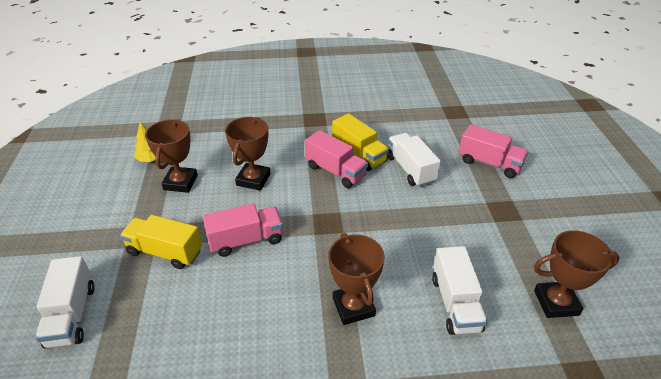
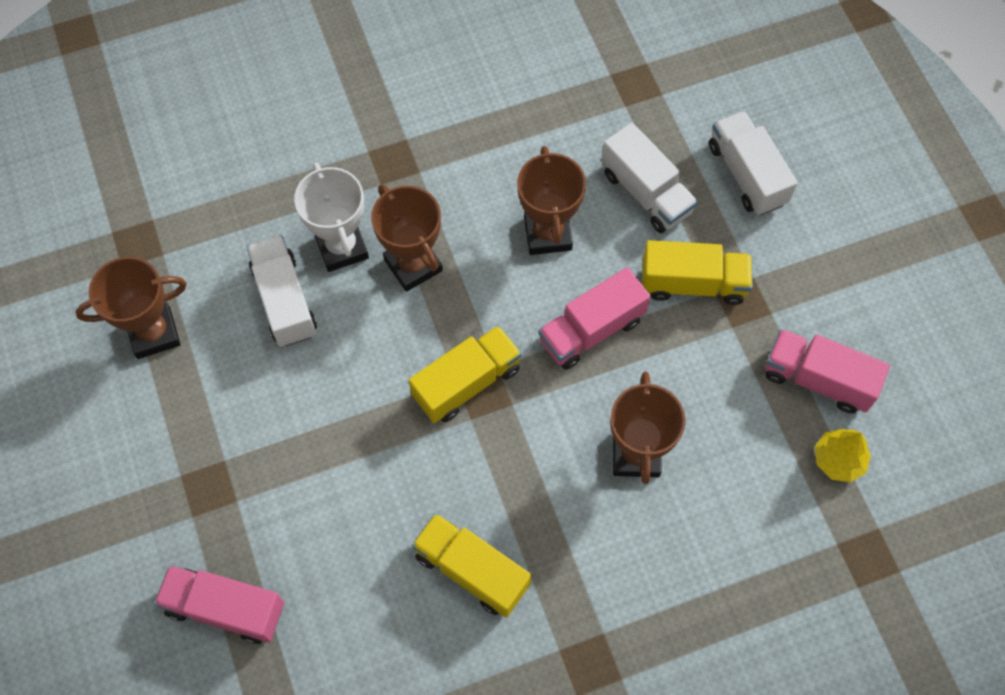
camera: 165 degrees right, 25 degrees up
(180, 182) = (752, 417): brown trophy -> brown trophy (548, 234)
(335, 171) = (502, 512): pink truck -> pink truck (817, 379)
(336, 229) = (466, 383): none -> yellow truck
(407, 333) = (341, 247): none -> white trophy
(410, 169) = (371, 552): white truck -> white truck (646, 193)

